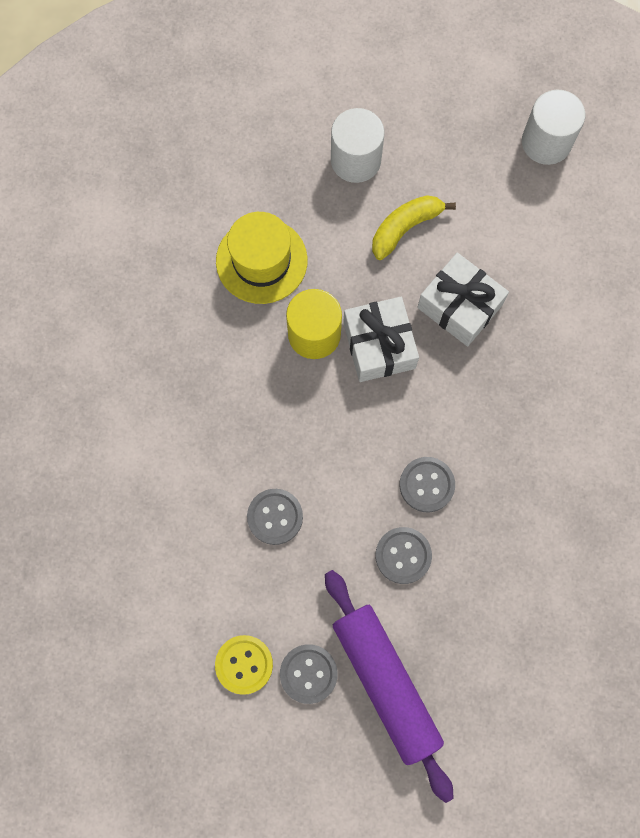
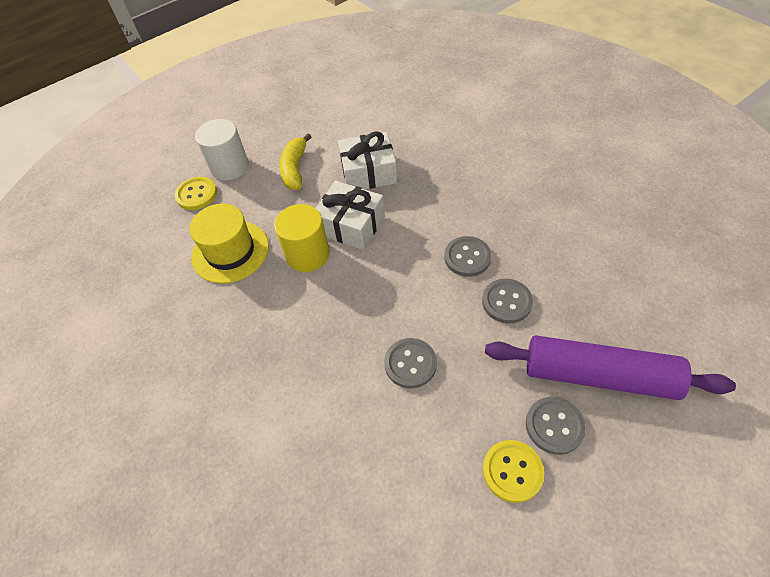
camera: 45 degrees left, 20 degrees down
(297, 163) = (196, 194): none -> yellow button
(546, 142) = (319, 86): white cylinder -> none

